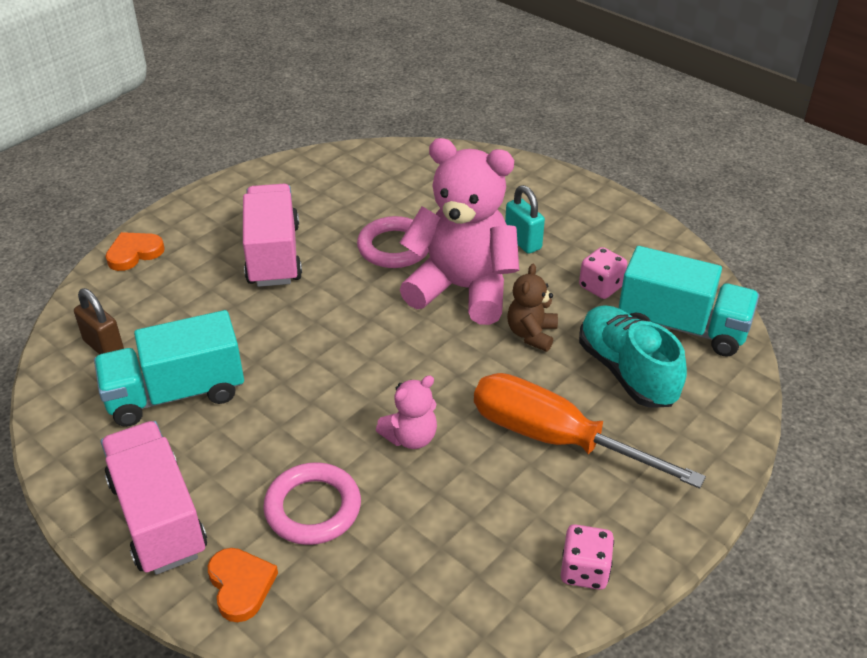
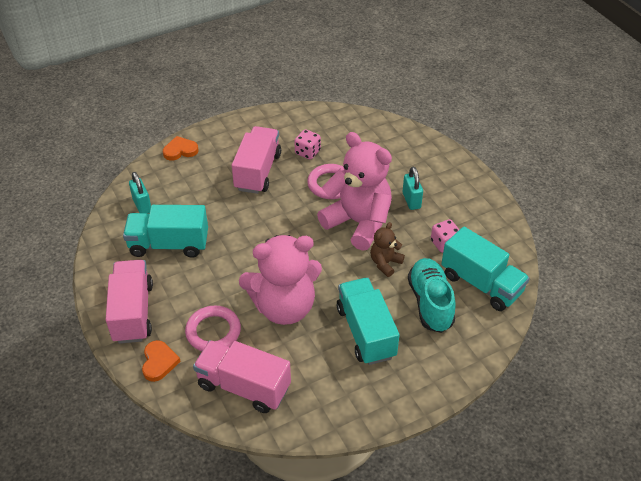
camera: 20 degrees right, 5 degrees up
(104, 346) = (142, 205): brown padlock -> turquoise padlock
(406, 580) = (244, 386): none -> pink truck
(410, 437) = (284, 307): pink teddy bear -> pink teddy bear, size x2.17
(556, 439) = (366, 332): orange screwdriver -> turquoise truck
(584, 570) = (342, 412): pink dice -> pink dice (307, 152)

